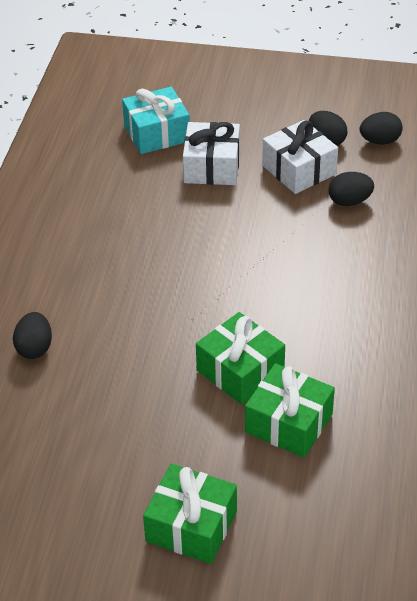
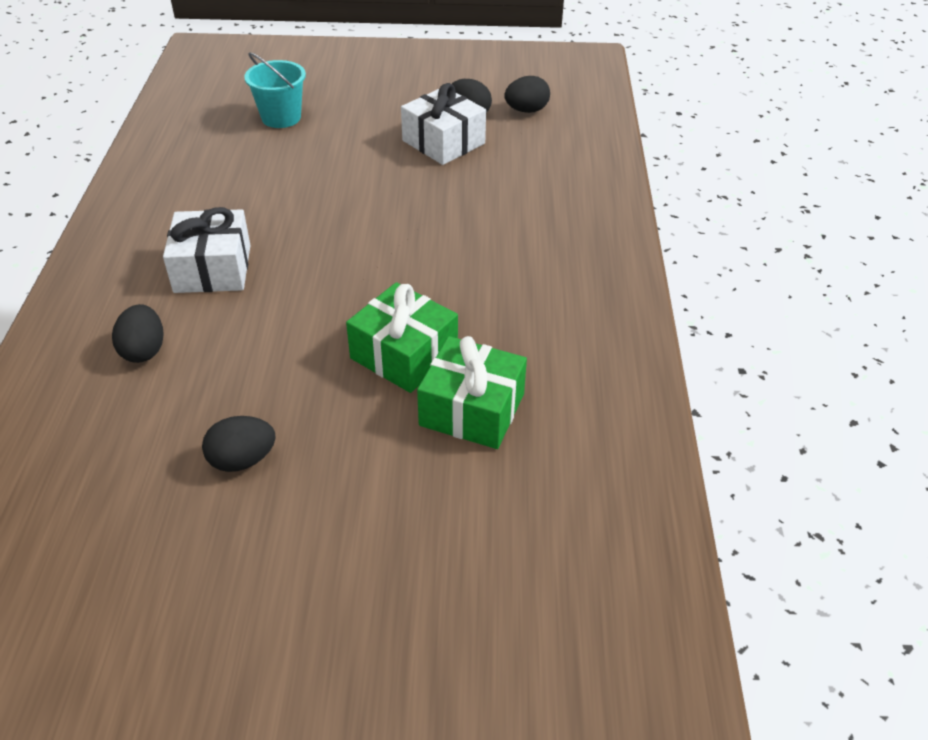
camera: 10 degrees left, 0 degrees up
(157, 133) = (281, 117): turquoise gift -> turquoise bucket
(191, 526) = (362, 552): green gift -> none
(212, 167) = (346, 145): white gift -> white gift (213, 268)
(349, 201) = (504, 168): black egg -> black egg (242, 460)

